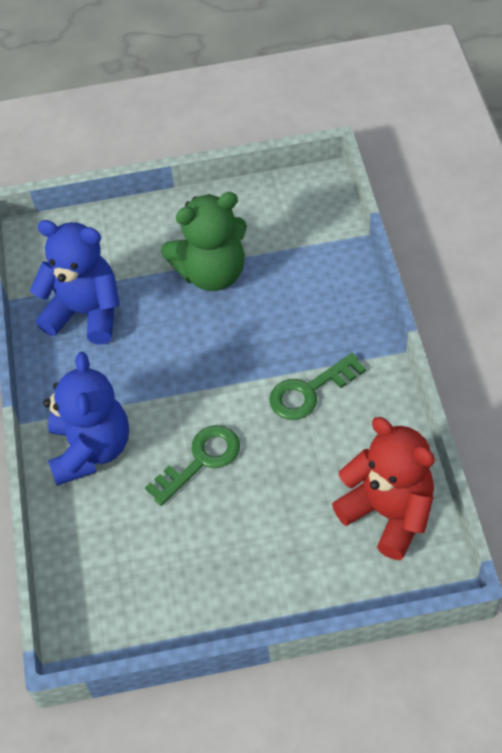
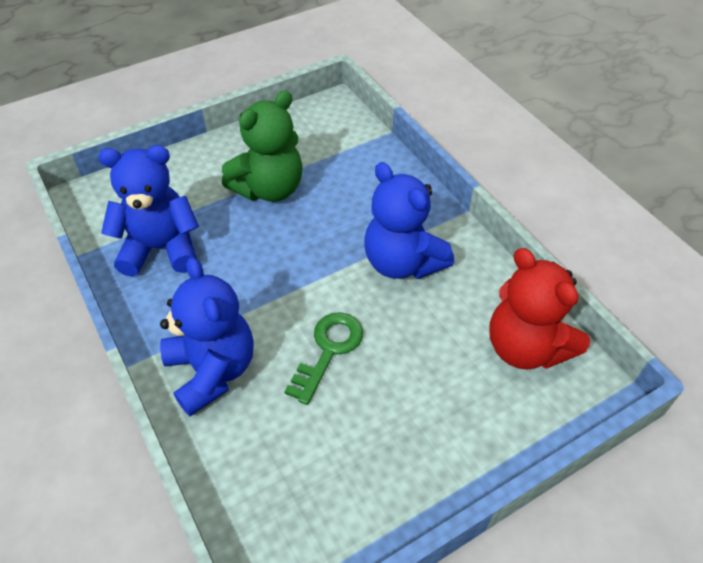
camera: 25 degrees left, 5 degrees down
(309, 391) = (402, 262): green key -> blue teddy bear
(388, 513) = (525, 347): red teddy bear -> red teddy bear turned 150 degrees counterclockwise

